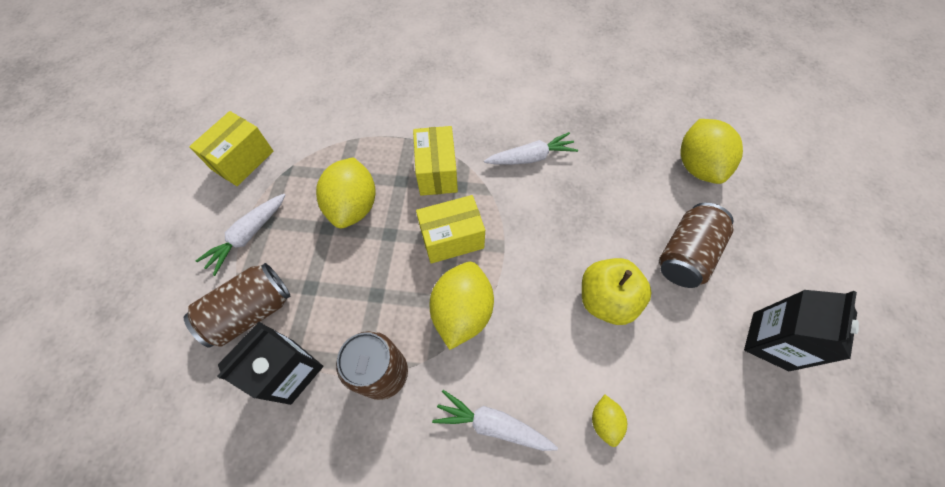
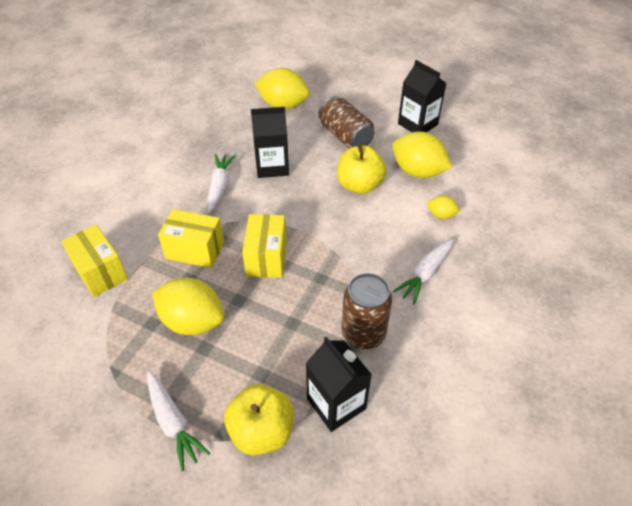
camera: 70 degrees left, 15 degrees down
(243, 160) = (69, 415): yellow box -> yellow box (100, 272)
(251, 311) = (262, 431): brown can -> yellow apple
(462, 311) = (333, 268): yellow lemon -> yellow lemon (418, 171)
(587, 194) = (272, 166): none -> black carton

